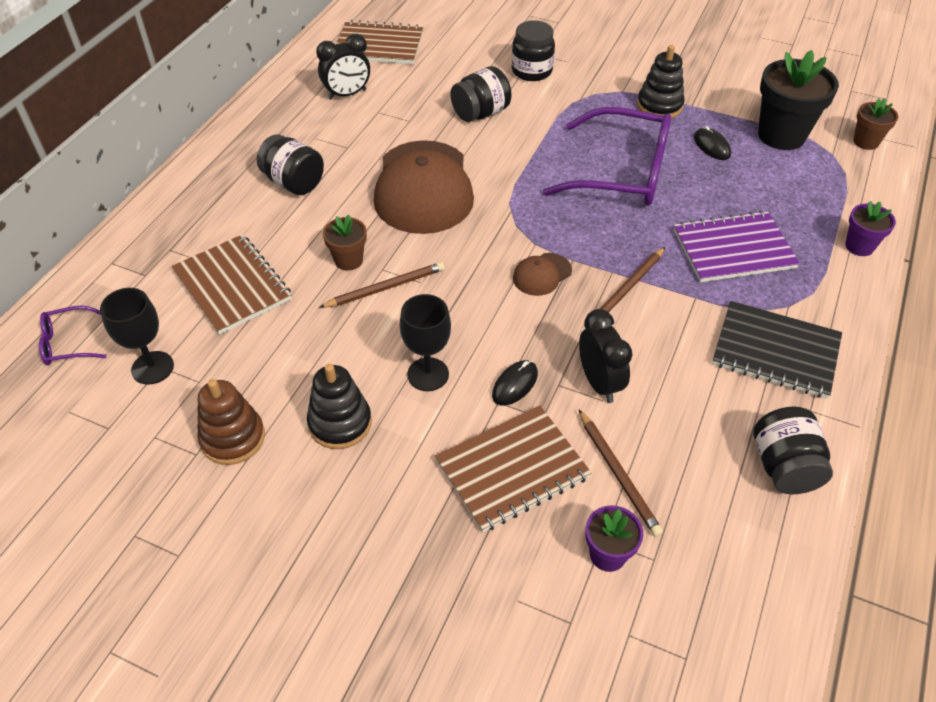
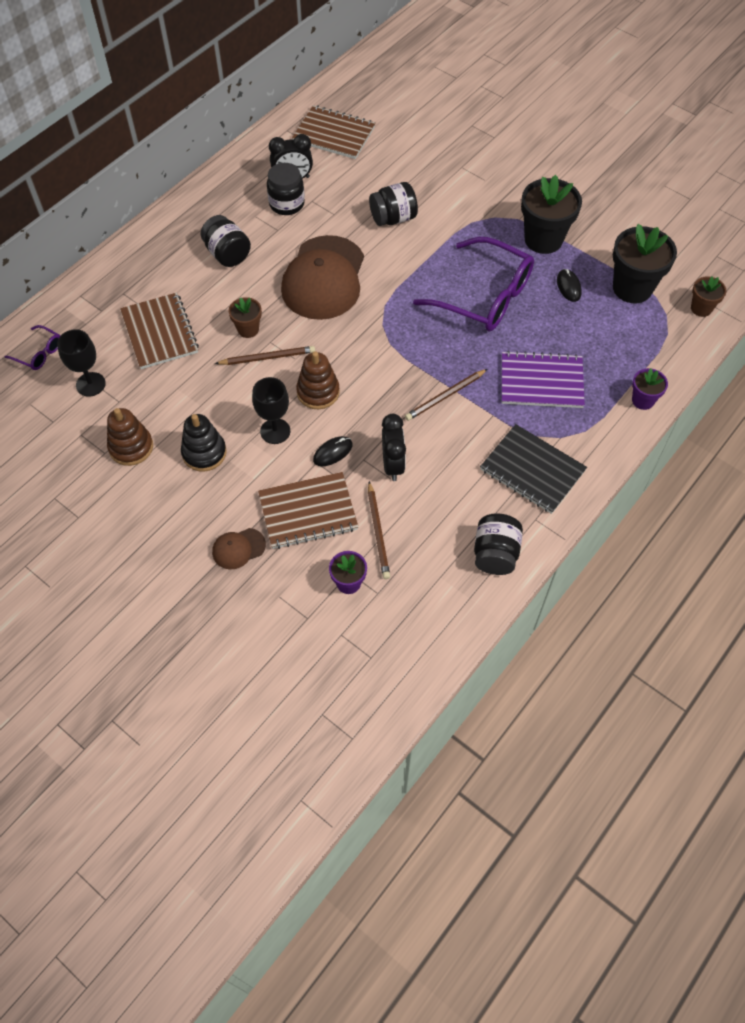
camera: 15 degrees right, 10 degrees up
(68, 343) = (39, 353): purple glasses -> purple glasses turned 150 degrees counterclockwise
(466, 315) = (318, 392): none -> brown stacking toy
(532, 71) = (451, 184): black jar -> black jar (287, 204)
(542, 274) = (385, 371): brown cap -> brown cap (238, 548)
(659, 106) = (543, 239): black stacking toy -> black flower pot

